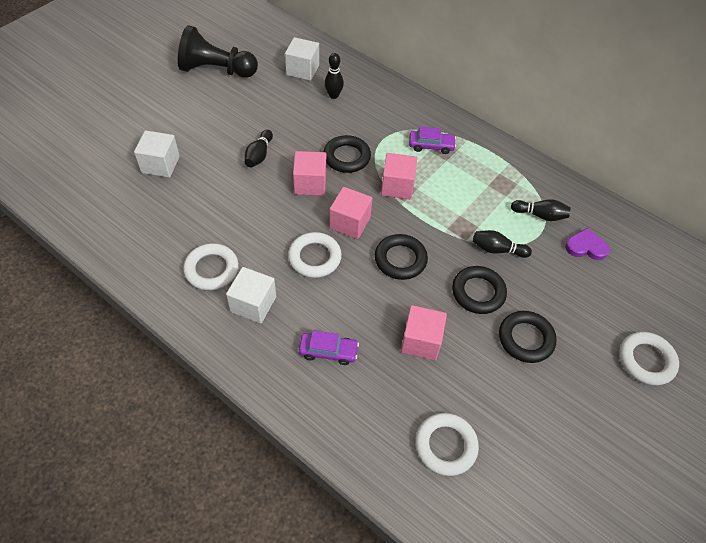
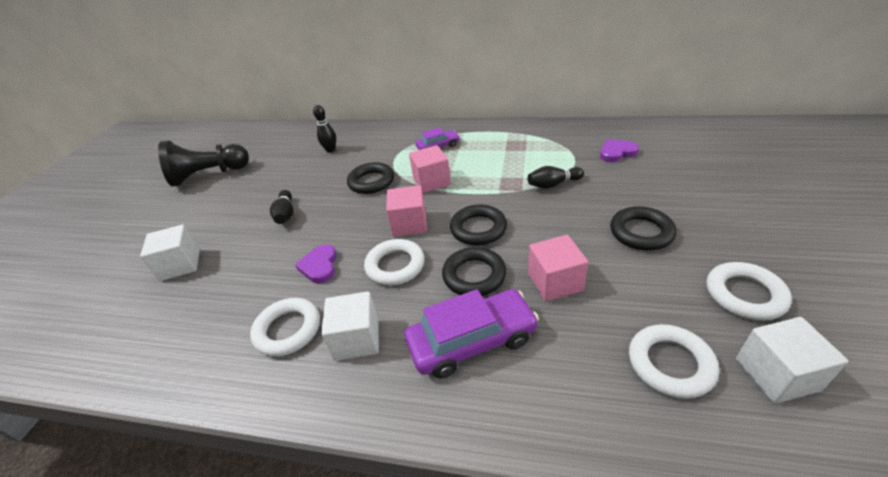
camera: 20 degrees left, 15 degrees down
(259, 225) = (320, 266): none -> purple heart
(302, 70) = (292, 146): white cube -> white cube (776, 374)
(310, 184) = (350, 213): pink cube -> none
(328, 351) = (472, 341): purple car -> purple car, size x1.74
(478, 292) = (567, 219): black ring -> black ring (474, 275)
(540, 215) = (563, 150): black bowling pin -> none
(646, 360) = (745, 199): white ring -> white ring (744, 295)

